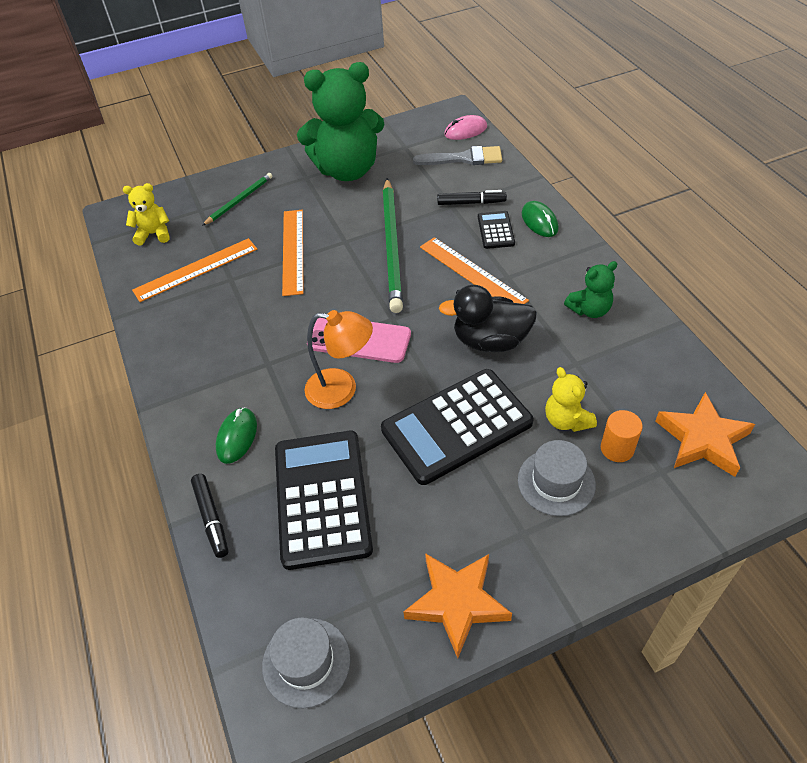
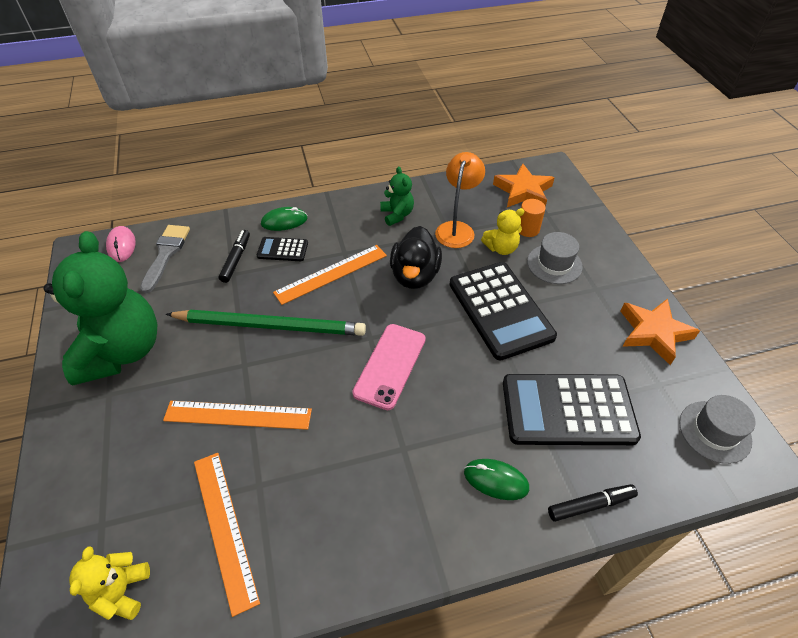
camera: 85 degrees left, 0 degrees up
(239, 200) = (110, 472): green pencil -> none
(342, 390) = (450, 385): orange lamp -> orange lamp (457, 229)

